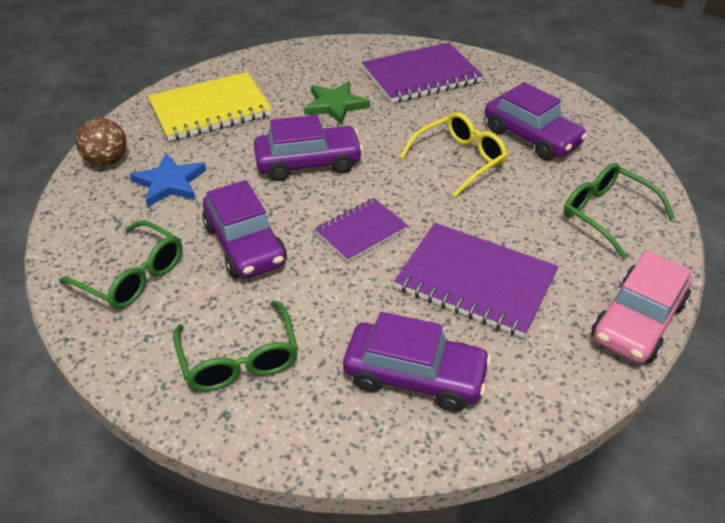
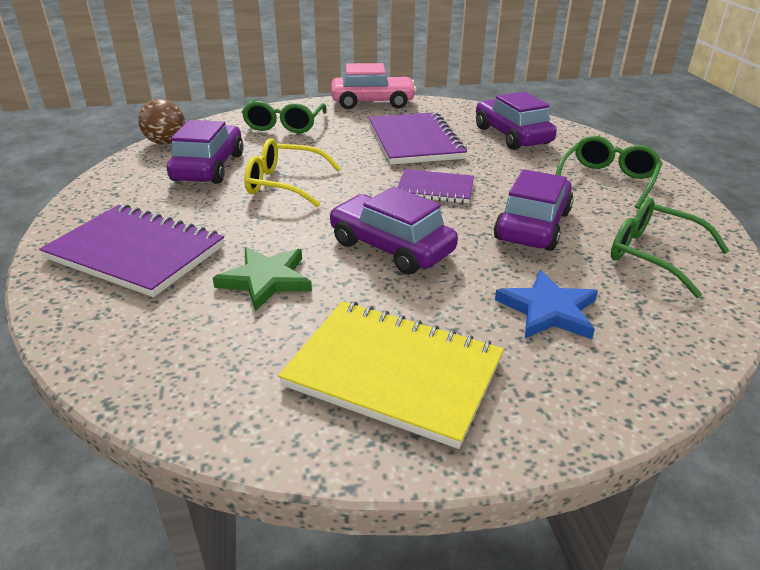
camera: 130 degrees left, 10 degrees down
(107, 161) = (605, 387): brown ball -> brown ball (166, 142)
(132, 276) = (654, 255): green glasses -> green glasses turned 45 degrees counterclockwise

